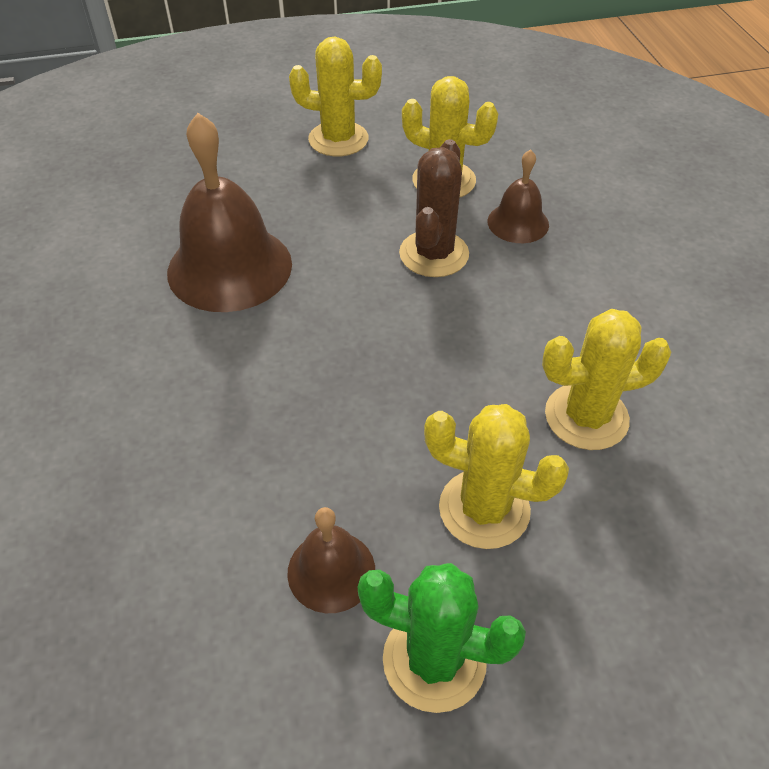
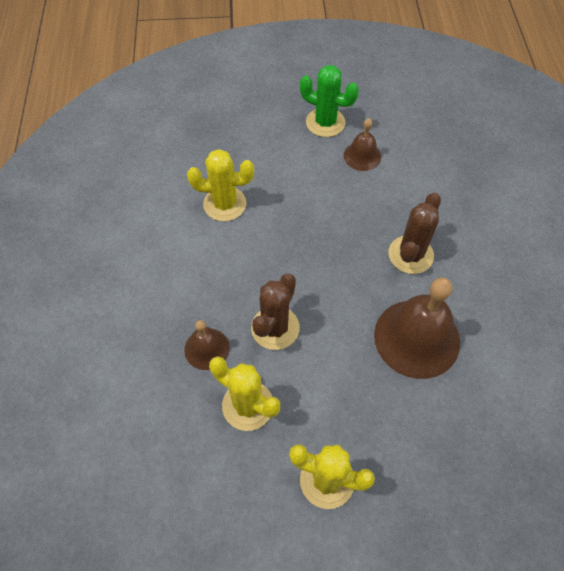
camera: 170 degrees left, 10 degrees up
(231, 376) = (410, 255): none -> brown cactus
(484, 509) = (290, 170): yellow cactus -> none

